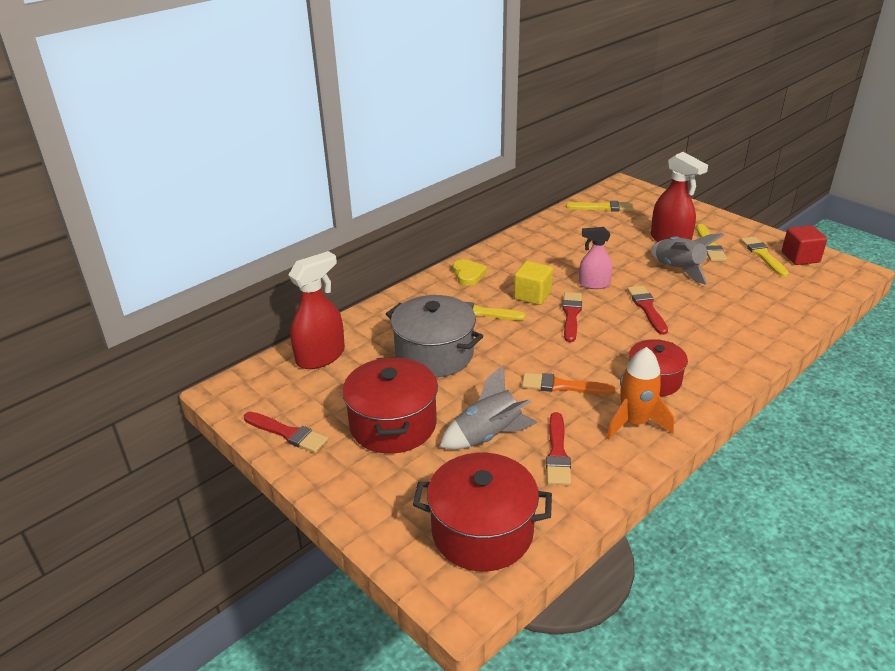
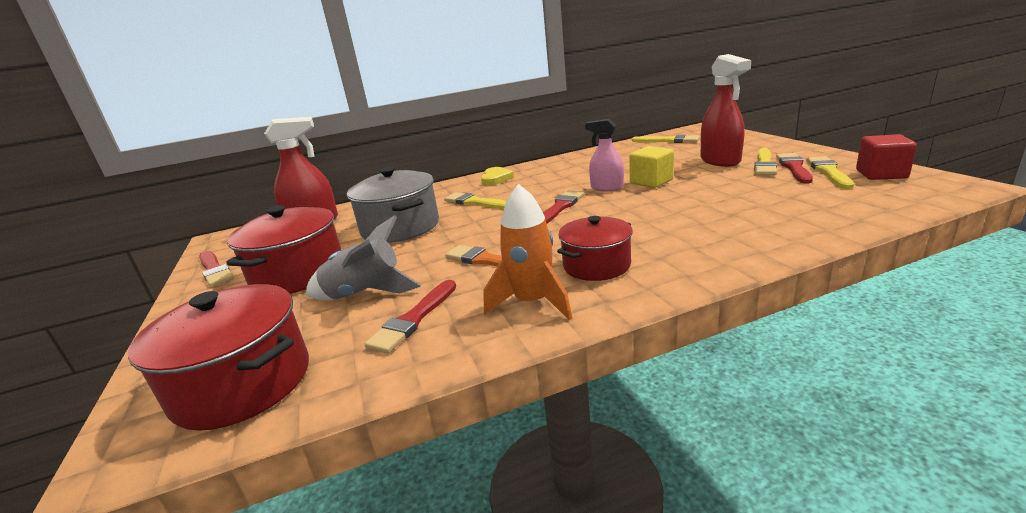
camera: 25 degrees right, 10 degrees down
(532, 295) = (537, 193): yellow cube -> yellow cube (651, 181)
(647, 308) = (647, 206): red brush -> red brush (794, 167)
(679, 269) = (712, 180): grey rocket -> none

